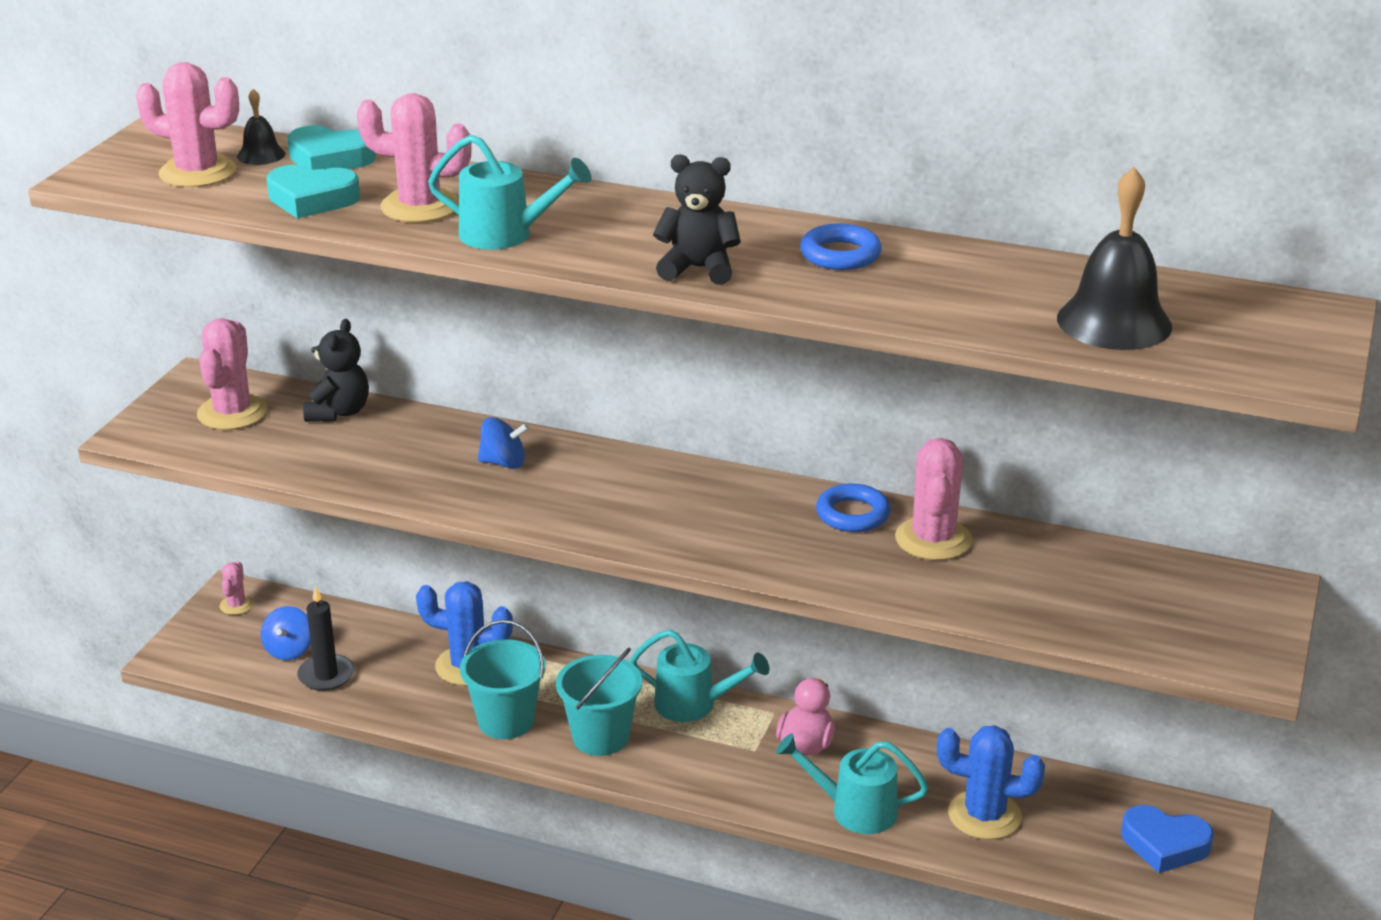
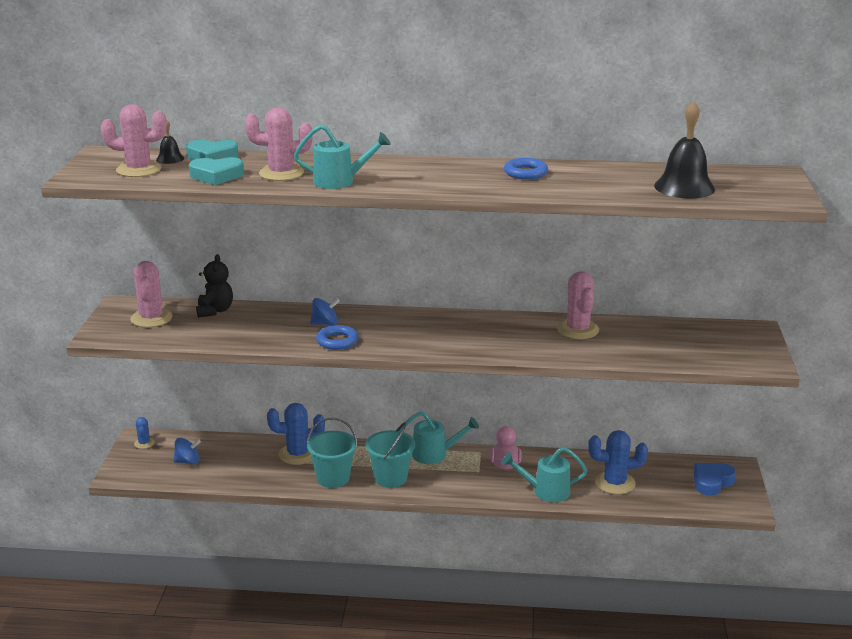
camera: 15 degrees left, 5 degrees down
(236, 605) = (144, 443): pink cactus -> blue cactus
(289, 650) = (188, 461): blue spinning top -> blue spinning top turned 90 degrees counterclockwise
(326, 675) = (216, 471): black candle -> none
(698, 269) = (456, 186): black teddy bear -> none
(852, 514) = (529, 324): blue ring -> blue ring (337, 341)
(1164, 844) = (712, 482): blue heart -> blue heart turned 135 degrees clockwise

